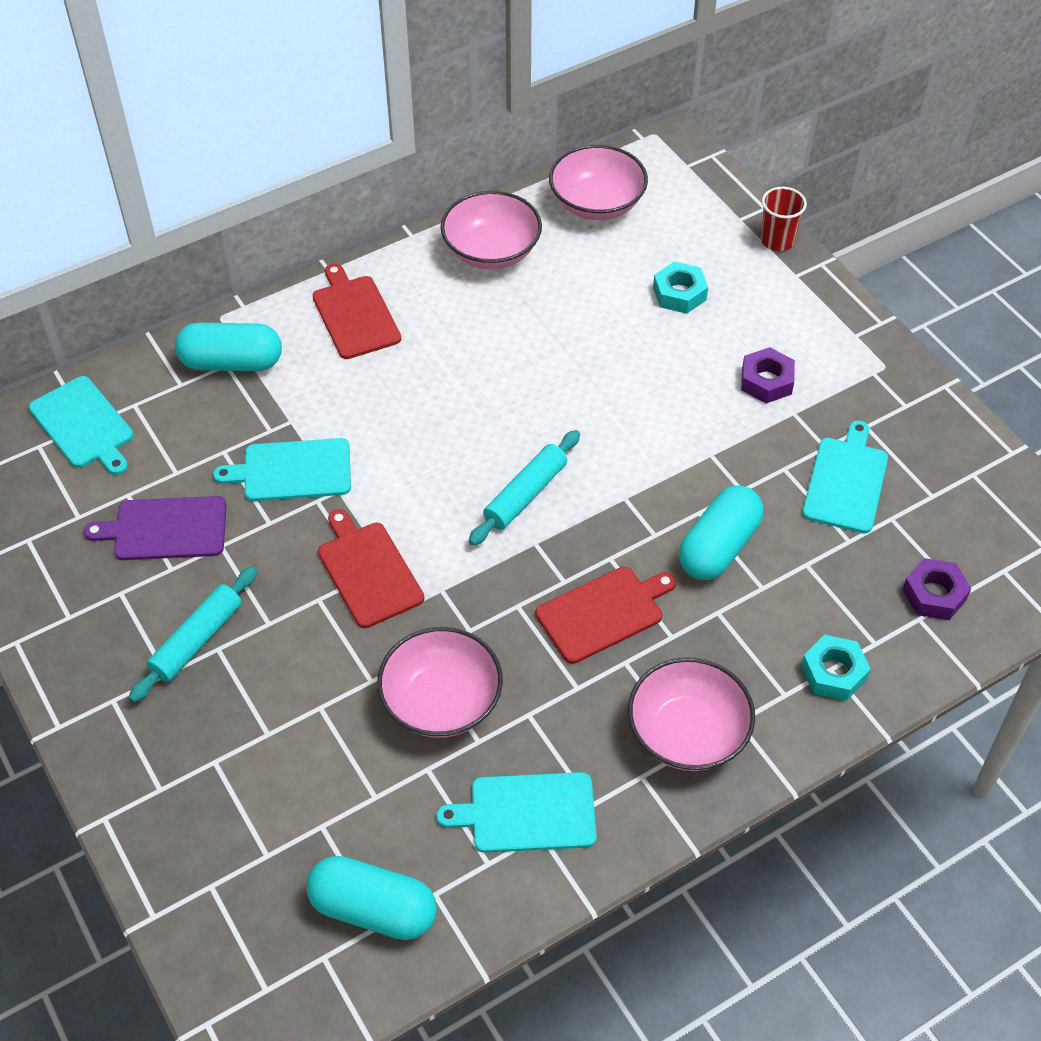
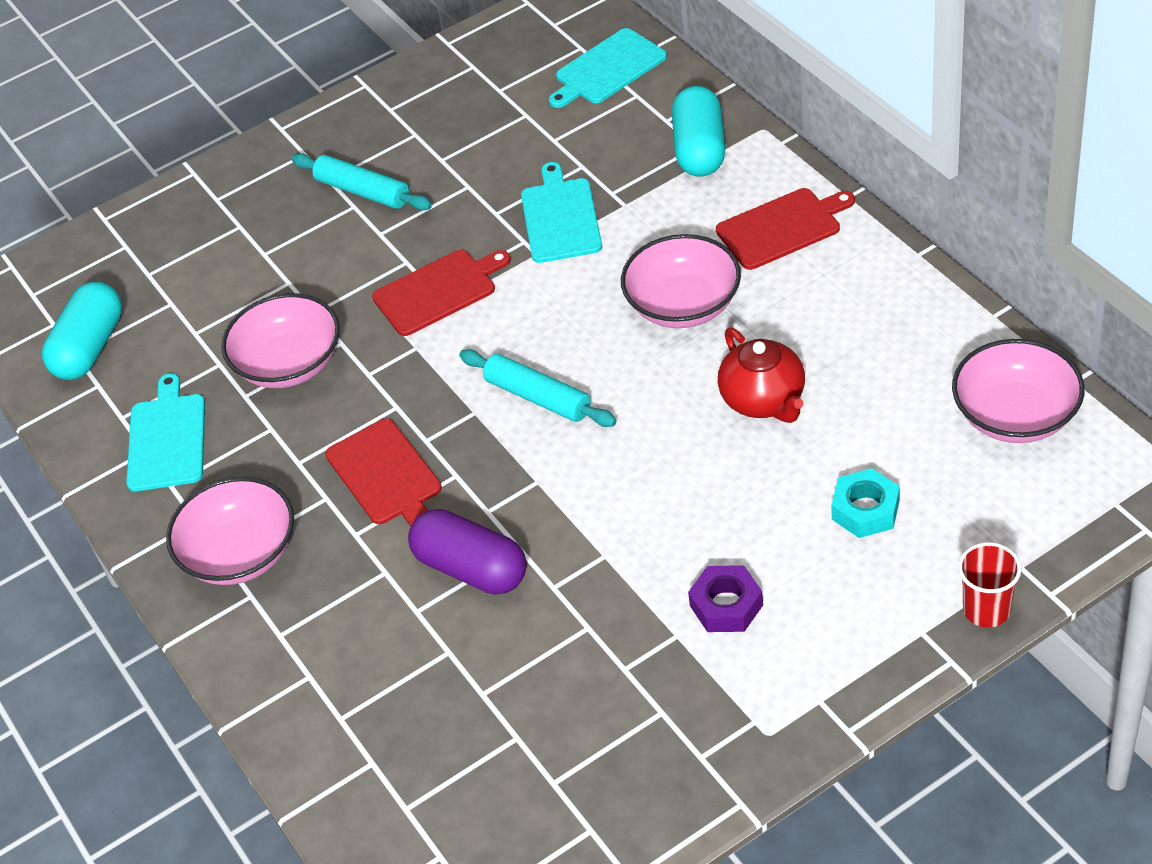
camera: 95 degrees right, 5 degrees down
(165, 529) = (486, 147): purple cutting board -> none
(491, 251) = (906, 326): pink bowl -> pink bowl (683, 305)
(556, 342) = (764, 400): none -> red teapot
(718, 547) = (471, 568): turquoise capsule -> purple capsule
(833, 673) = (303, 678): turquoise nut -> none
(846, 481) = (571, 690): turquoise cutting board -> none
(934, 594) = (405, 779): purple nut -> none

